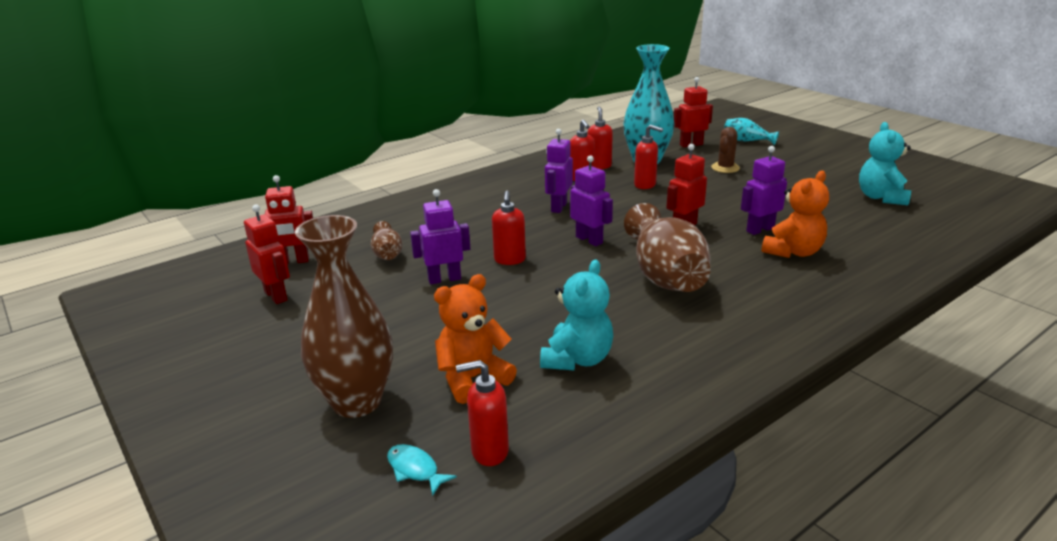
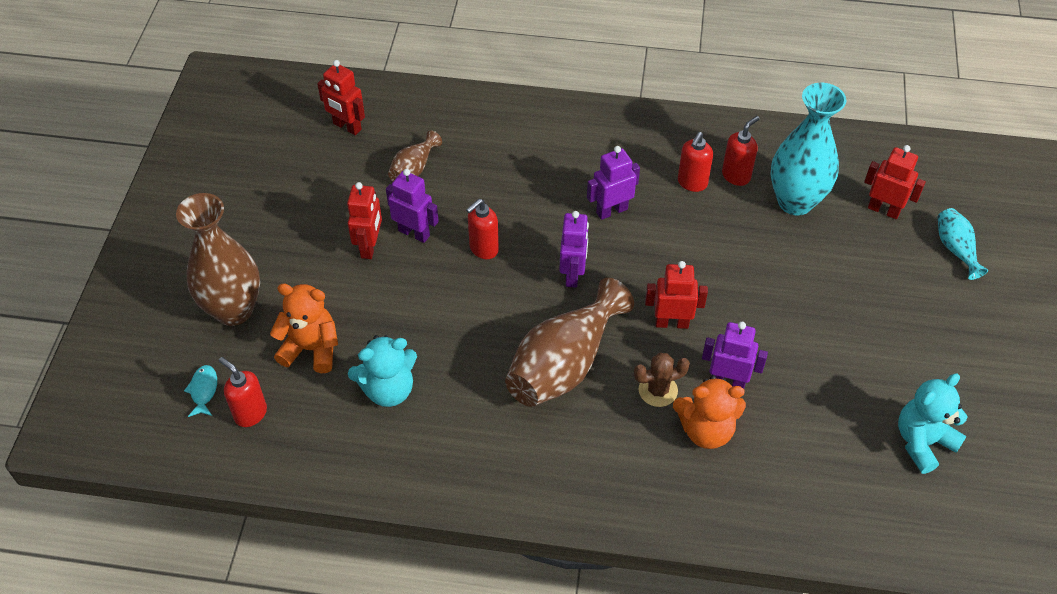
camera: 45 degrees right, 25 degrees up
(276, 296) = (297, 161): red robot -> red robot (370, 246)
(645, 185) = (732, 239): red soap dispenser -> none
(725, 168) = (851, 274): brown cactus -> brown cactus (658, 390)

